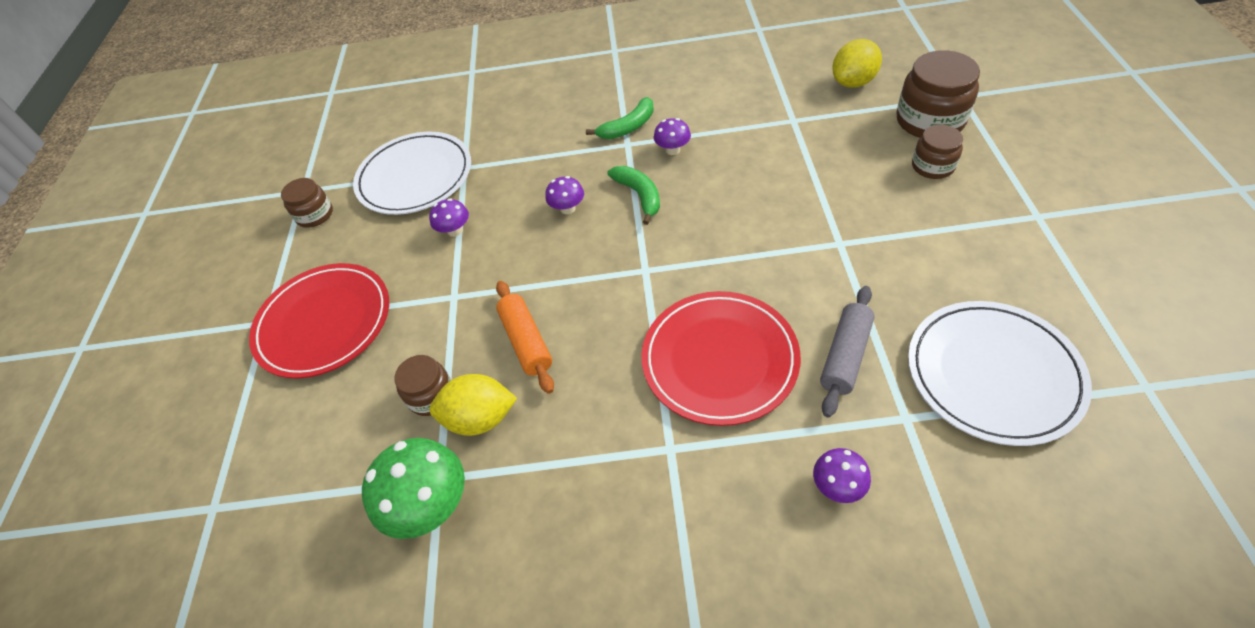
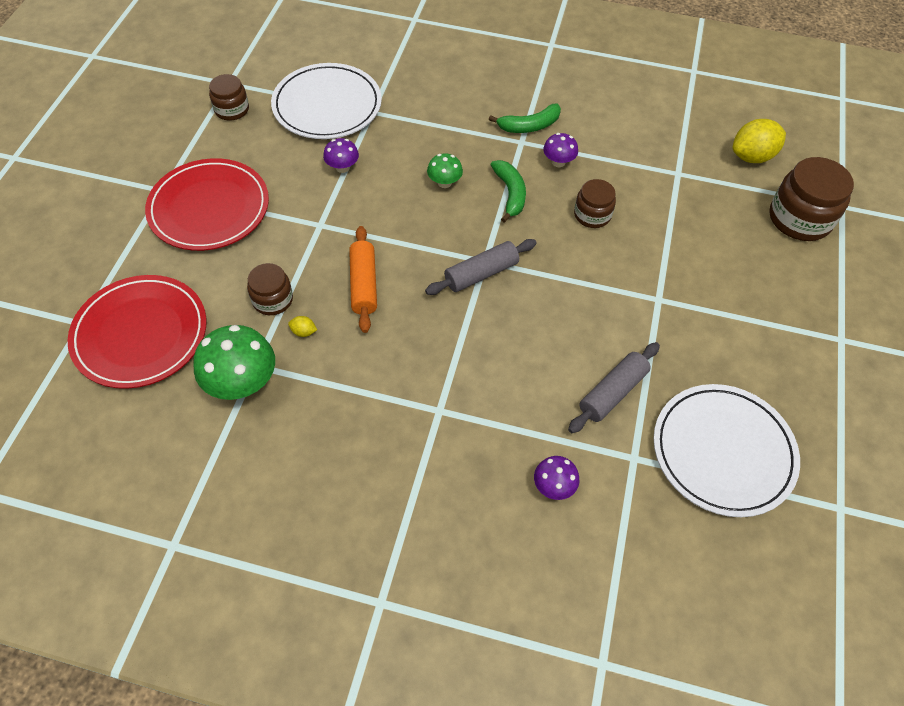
camera: 10 degrees right, 5 degrees up
(480, 418) = (303, 332): yellow lemon -> yellow lemon, size x0.42
(568, 208) = (444, 183): purple mushroom -> green mushroom
(647, 284) = (481, 274): none -> grey rolling pin
(719, 359) = (510, 357): red plate -> red plate (140, 334)
(932, 166) = (777, 261): brown jar -> brown jar (592, 215)

